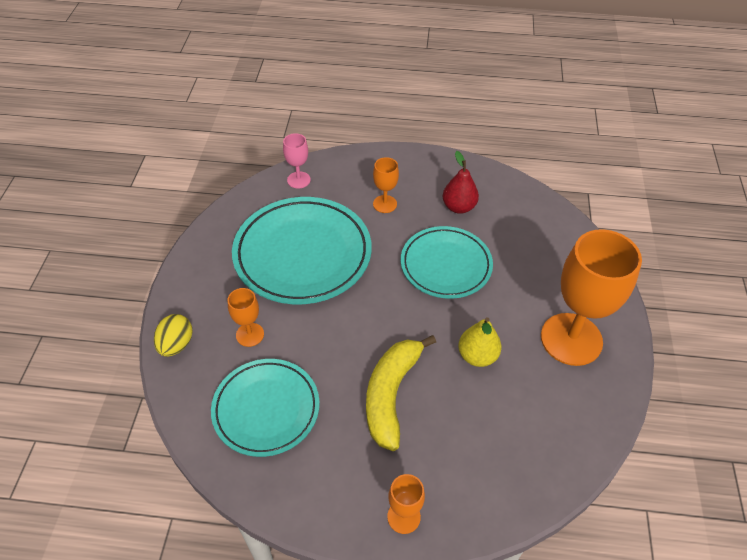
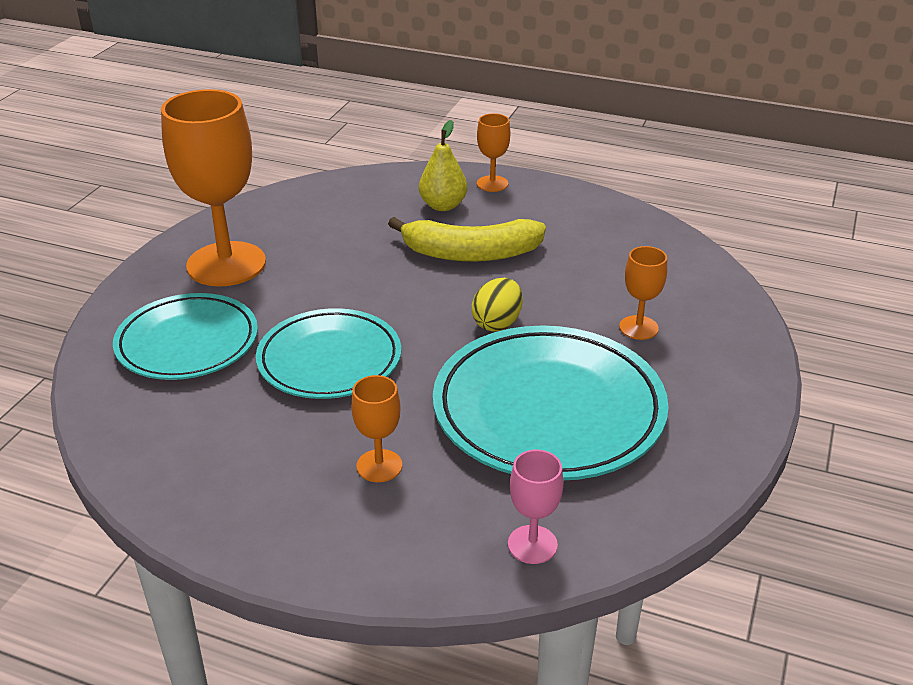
camera: 165 degrees left, 15 degrees down
(176, 344) = (740, 332): yellow egg -> yellow egg (497, 323)
(266, 409) = (619, 263): turquoise plate -> turquoise plate (187, 343)
(391, 394) = (470, 253): yellow banana -> yellow banana turned 60 degrees clockwise
(459, 207) = (251, 438): red pear -> none
(477, 356) = (351, 267): yellow pear -> yellow pear (443, 206)

